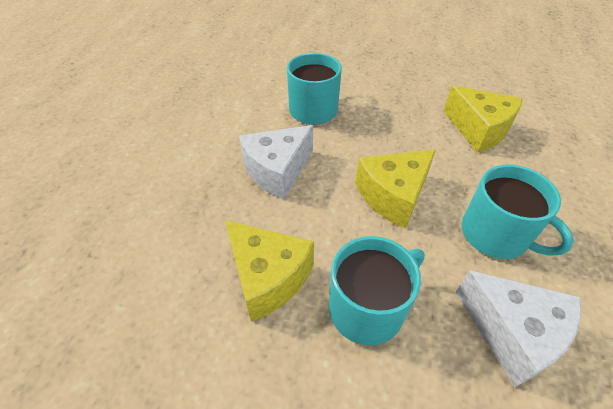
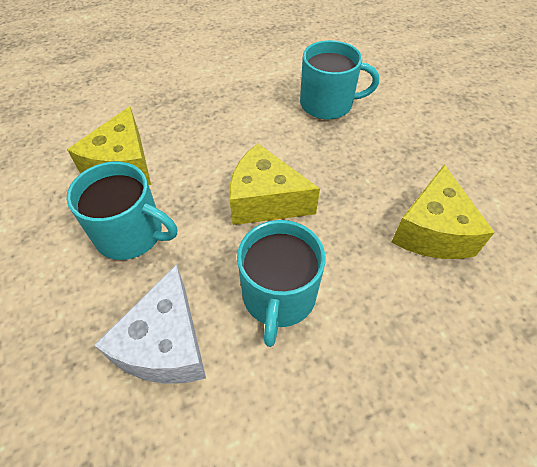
camera: 55 degrees right, 5 degrees up
(277, 171) = (231, 120): white cheese -> none

